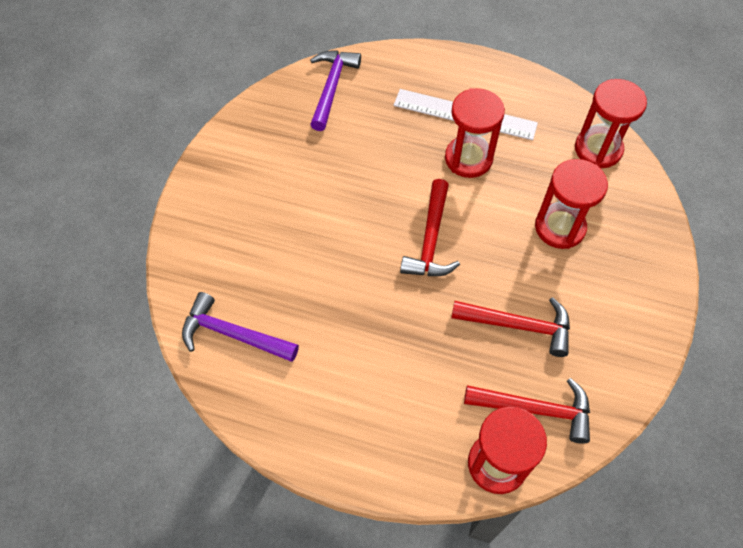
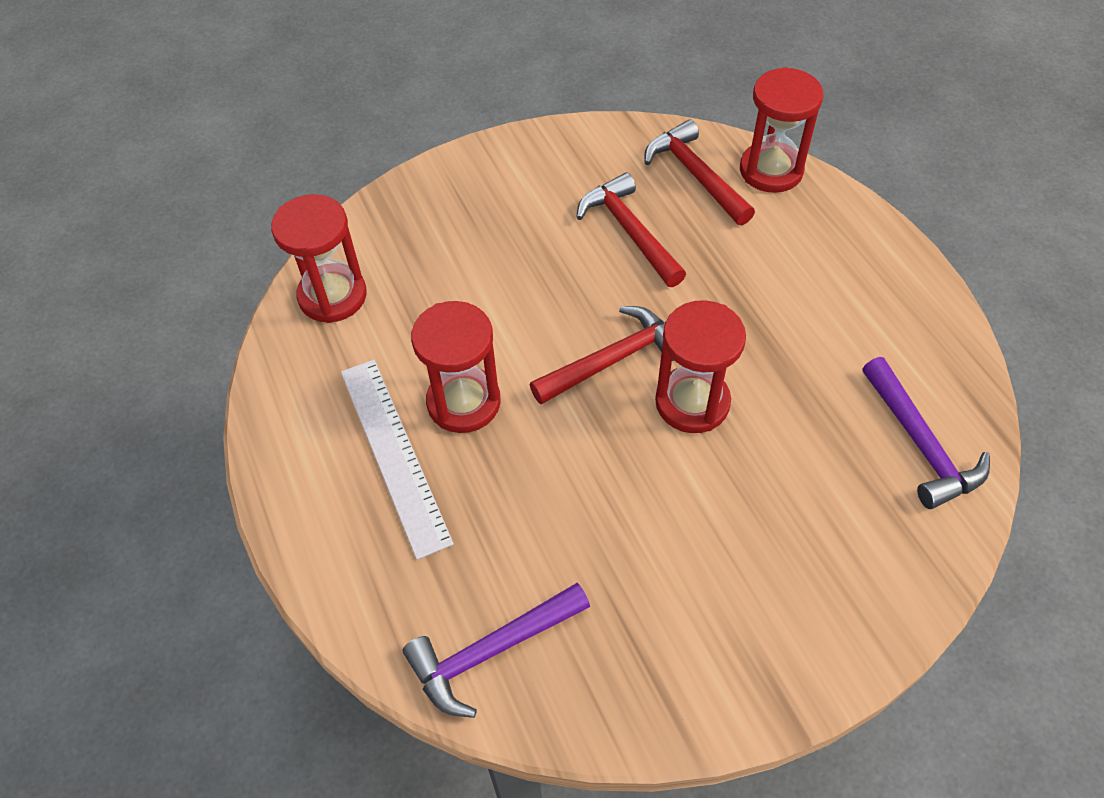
camera: 130 degrees left, 5 degrees down
(560, 227) = (479, 267): red hourglass -> red hourglass (692, 402)

